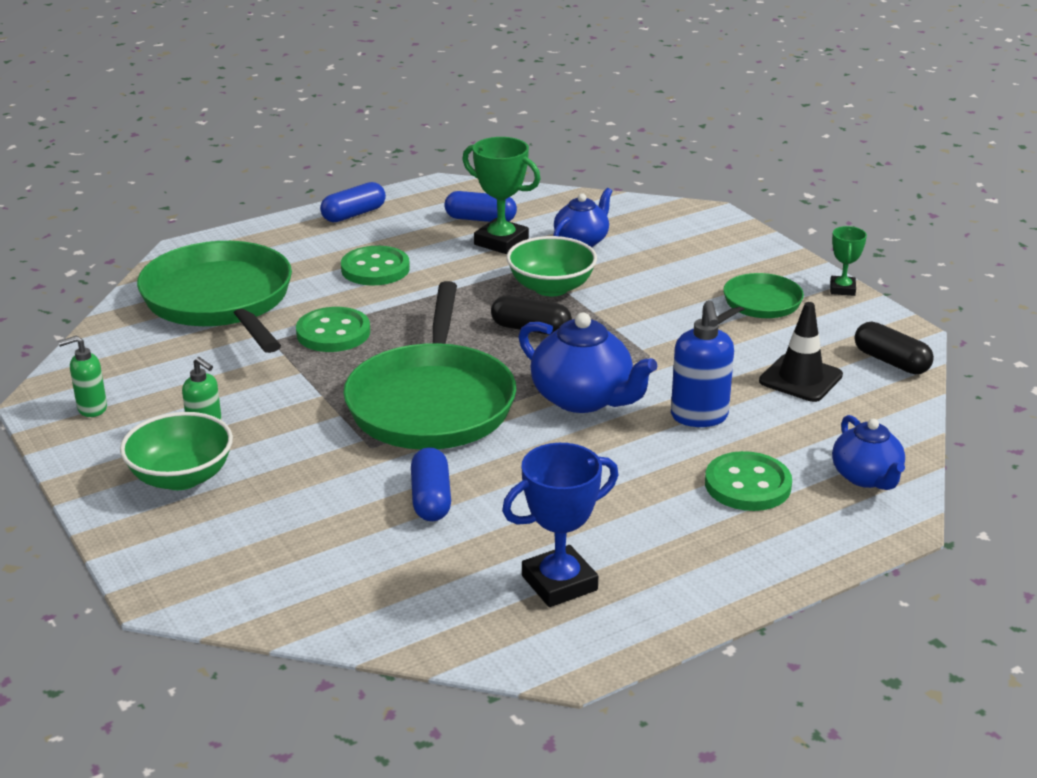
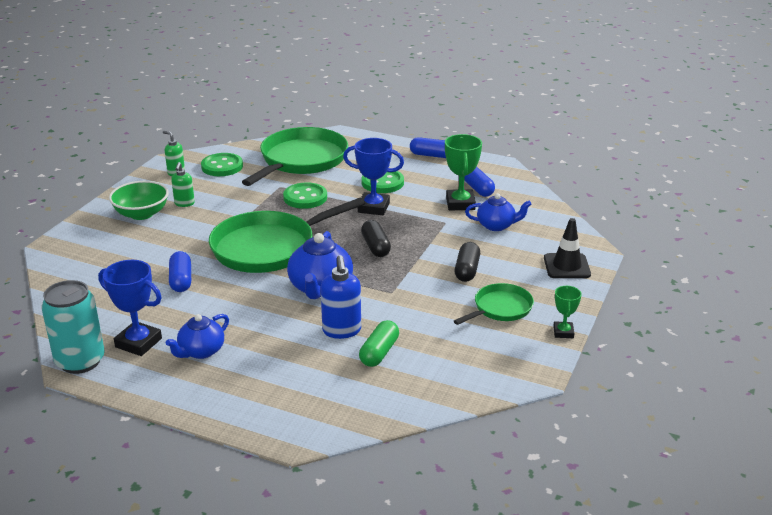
camera: 55 degrees right, 0 degrees up
(431, 297) = (373, 207): none -> blue trophy
(431, 499) = (181, 280): blue capsule -> blue capsule turned 60 degrees counterclockwise
(551, 287) = (429, 236): green bowl -> none
(553, 650) = (80, 361): none -> turquoise can
(699, 417) = (342, 331): blue soap dispenser -> blue soap dispenser turned 60 degrees counterclockwise
(747, 485) = (286, 371): green button -> green button (222, 166)
(759, 304) = (500, 308): green pan -> green pan turned 45 degrees counterclockwise
(771, 408) = (379, 352): none -> green capsule
(800, 378) = (427, 352): black traffic cone -> black traffic cone (566, 266)
(842, 289) = (563, 332): green trophy -> green trophy turned 60 degrees counterclockwise
(866, 477) = (336, 412): blue teapot -> blue teapot (201, 351)
(891, 361) = (490, 380): black capsule -> black capsule (467, 270)

